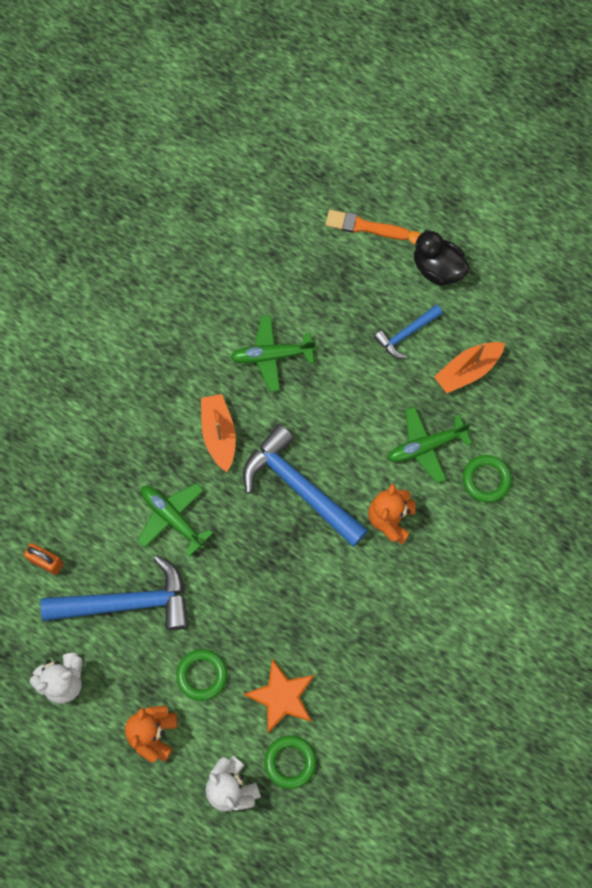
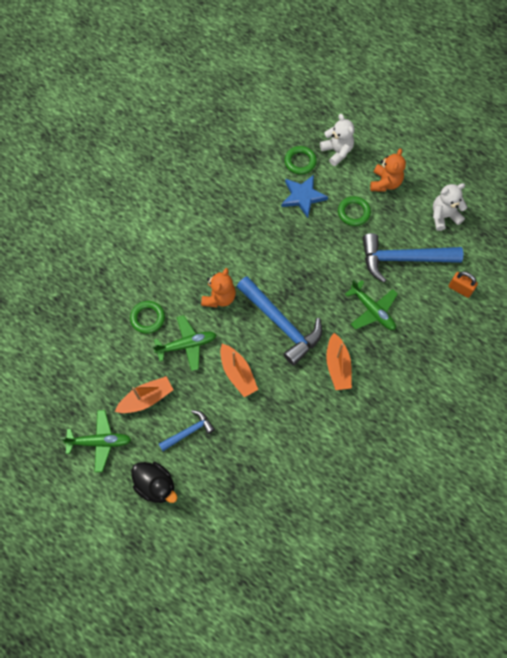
camera: 175 degrees left, 5 degrees down
(271, 356) = (295, 423): green plane -> green plane (100, 442)
(282, 697) = (303, 196): orange star -> blue star
(352, 413) = (238, 373): none -> orange boat
(364, 226) = (210, 529): orange brush -> none

